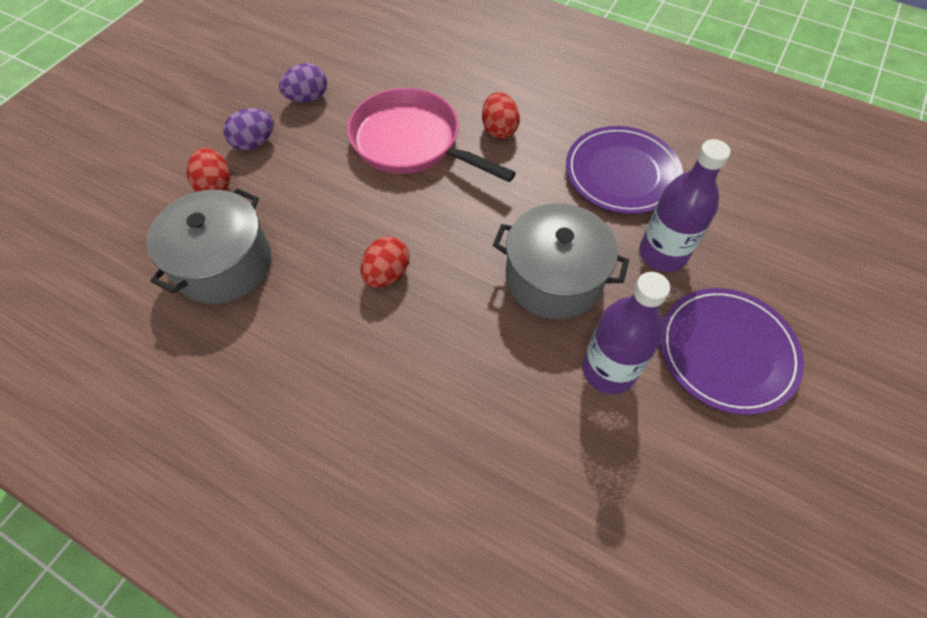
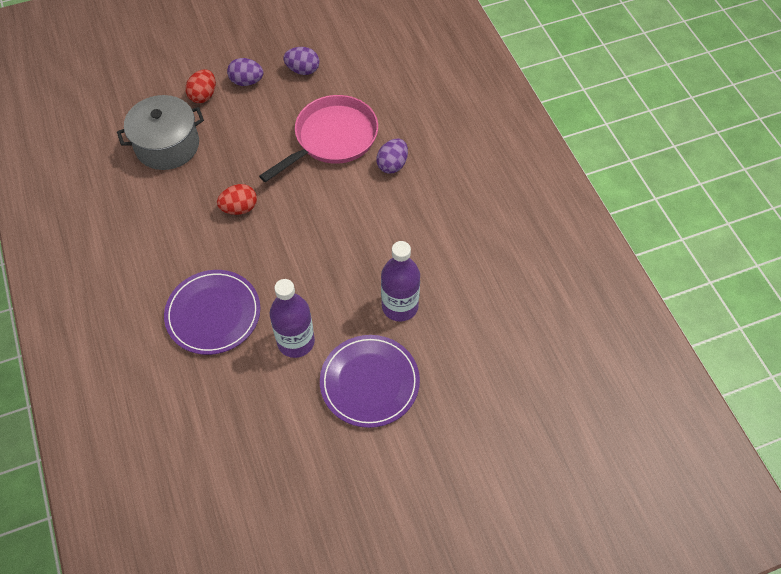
camera: 40 degrees right, 0 degrees up
(411, 142) = (332, 138): pink pan -> pink pan turned 60 degrees clockwise
(499, 129) = (392, 165): red egg -> purple egg
(554, 278) = (323, 274): grey pot -> none
(622, 173) = (435, 243): purple plate -> purple plate (213, 314)

